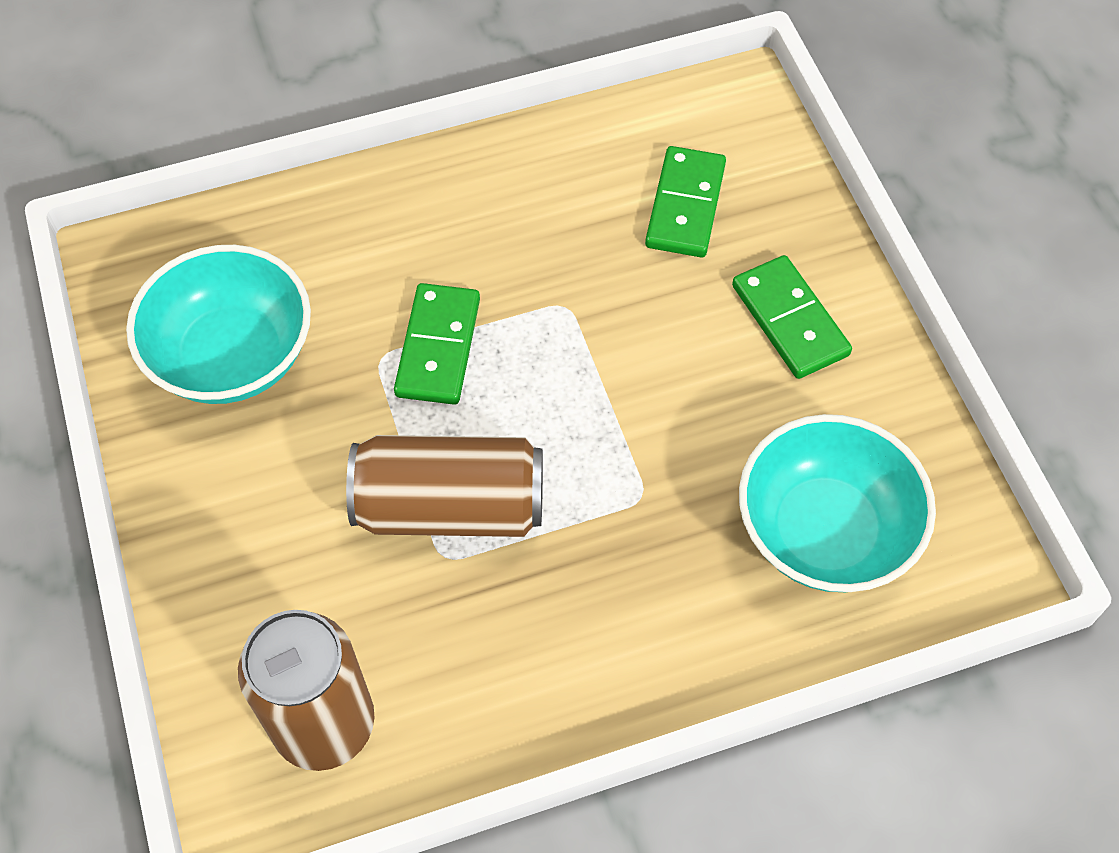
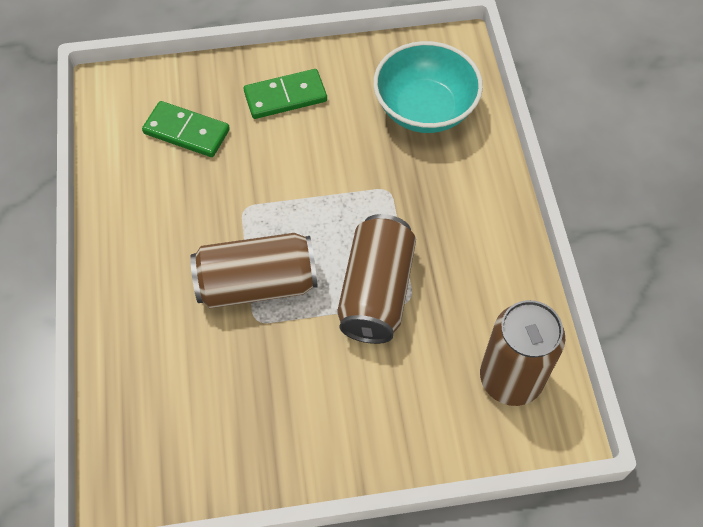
camera: 80 degrees left, 0 degrees up
(232, 356) = (231, 415): turquoise bowl -> none
(438, 347) = (257, 284): green domino -> brown can

